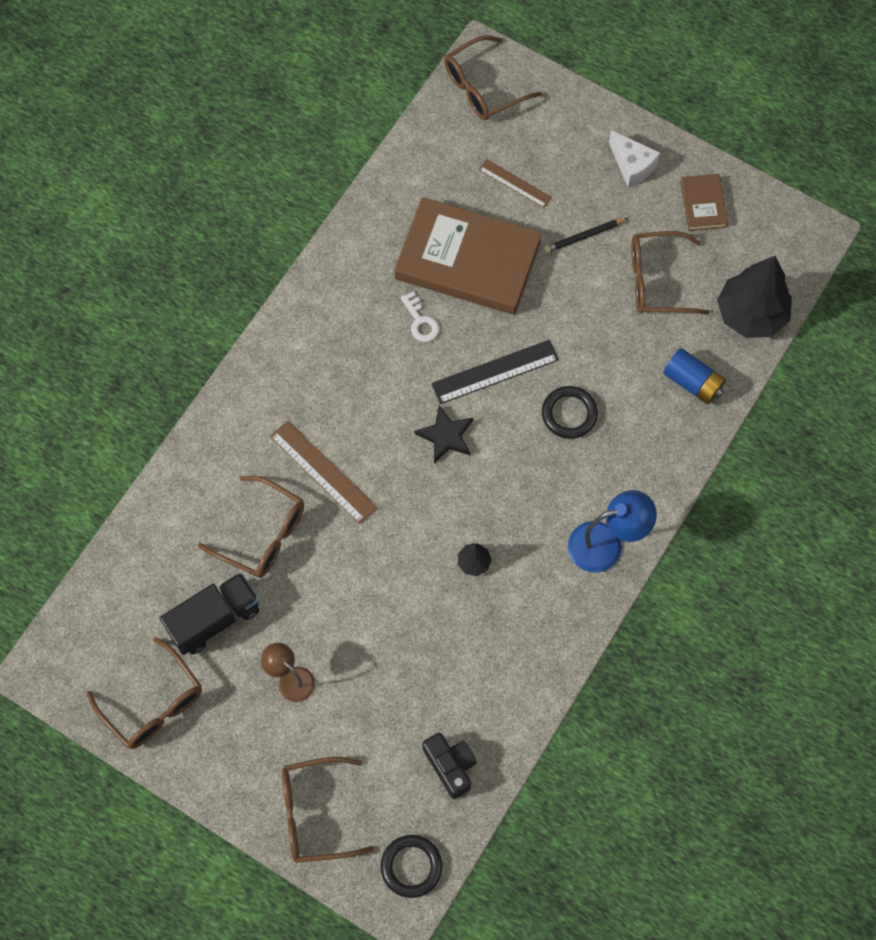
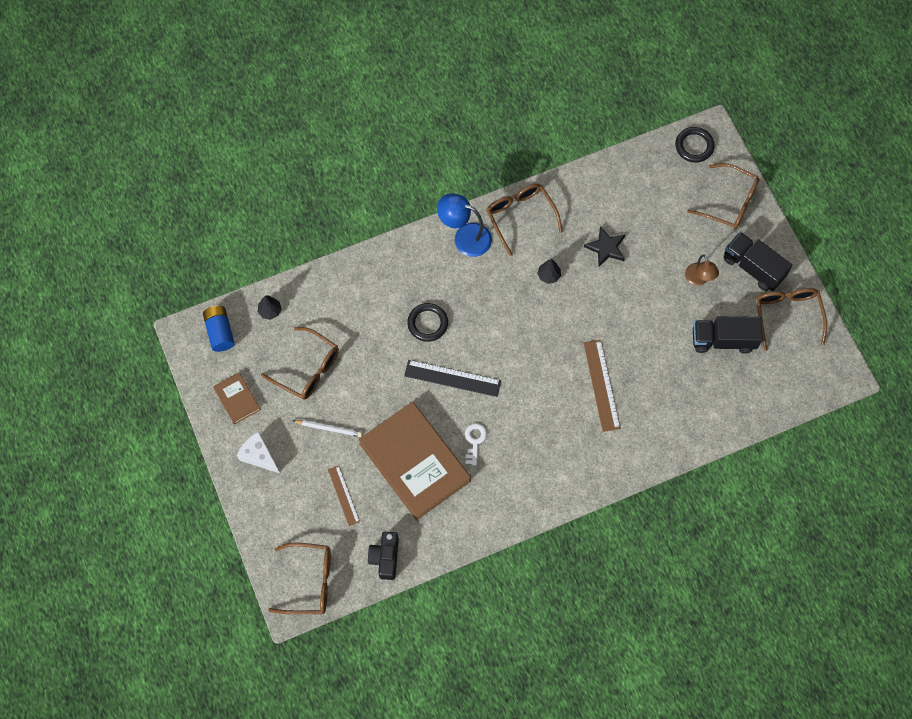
camera: 145 degrees left, 0 degrees up
(232, 740) = (753, 267): none -> black truck
(263, 534) = (663, 371): brown glasses -> brown glasses (520, 216)
(446, 436) = (511, 358): black star -> black star (606, 248)
(450, 766) = (639, 180): black camera -> black camera (385, 558)
(583, 236) = (329, 428): black pencil -> white pencil
(632, 166) = (259, 456): white cheese -> white cheese turned 45 degrees counterclockwise
(693, 382) = (339, 294): blue battery -> blue battery (220, 332)
(703, 204) = (237, 399): brown book -> brown book turned 60 degrees counterclockwise
(750, 314) = (270, 311): black tree -> black tree, size x0.44

